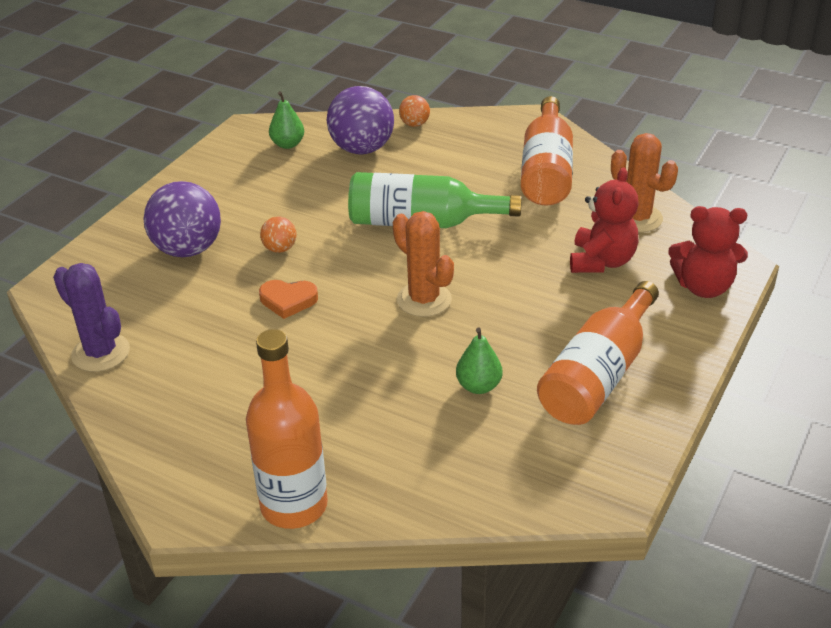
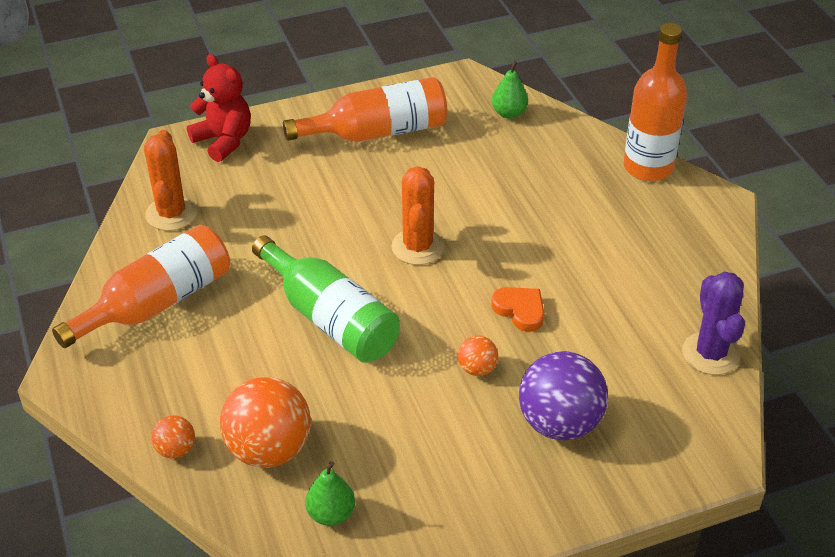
camera: 140 degrees left, 5 degrees up
(362, 149) = (269, 449): purple ball -> orange ball
(478, 386) = (459, 168): green pear -> green pear (509, 113)
(601, 261) = (254, 197): red teddy bear -> none

